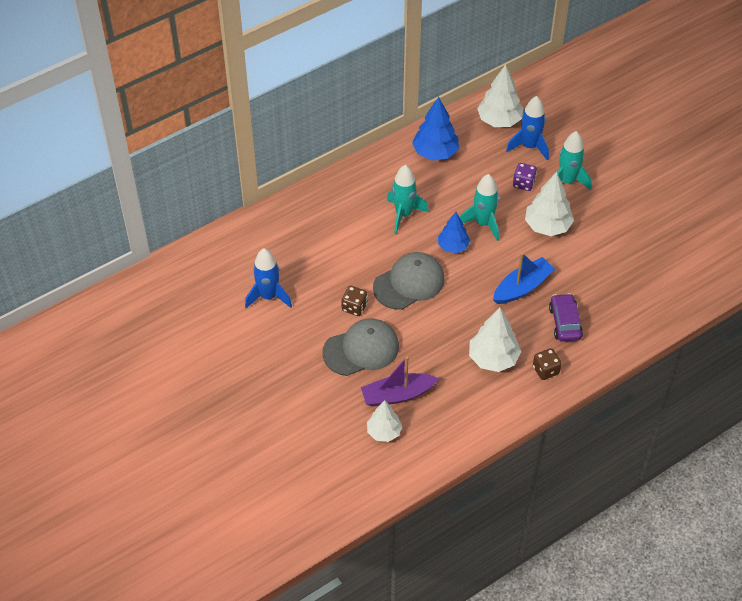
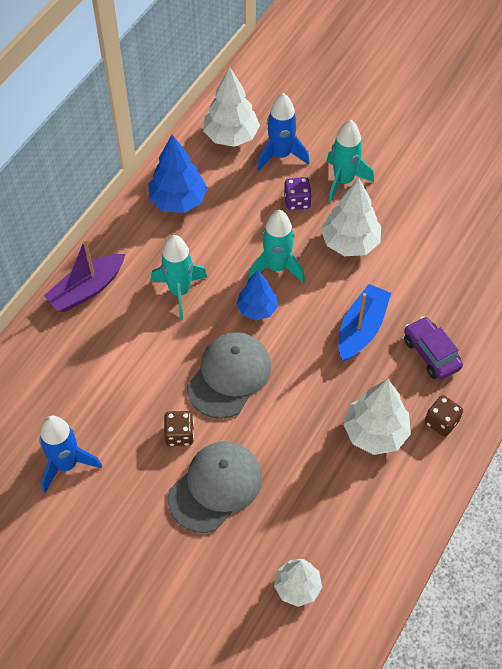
camera: 25 degrees left, 5 degrees up
(397, 395) = (289, 529): purple boat -> purple boat (87, 289)

